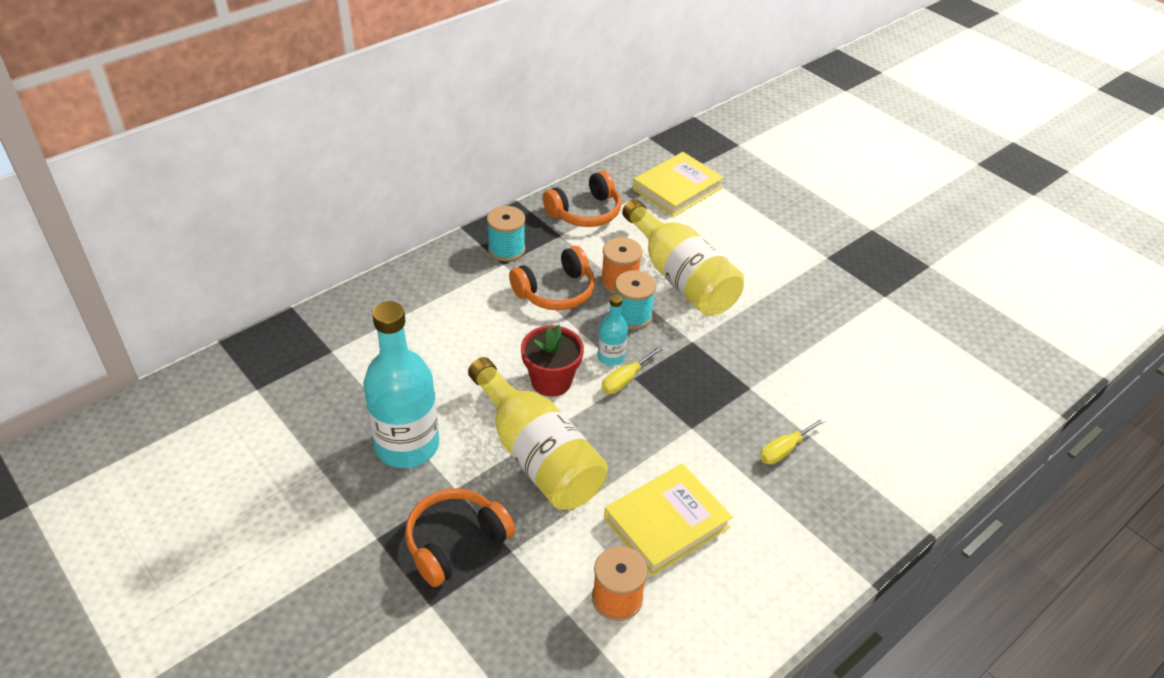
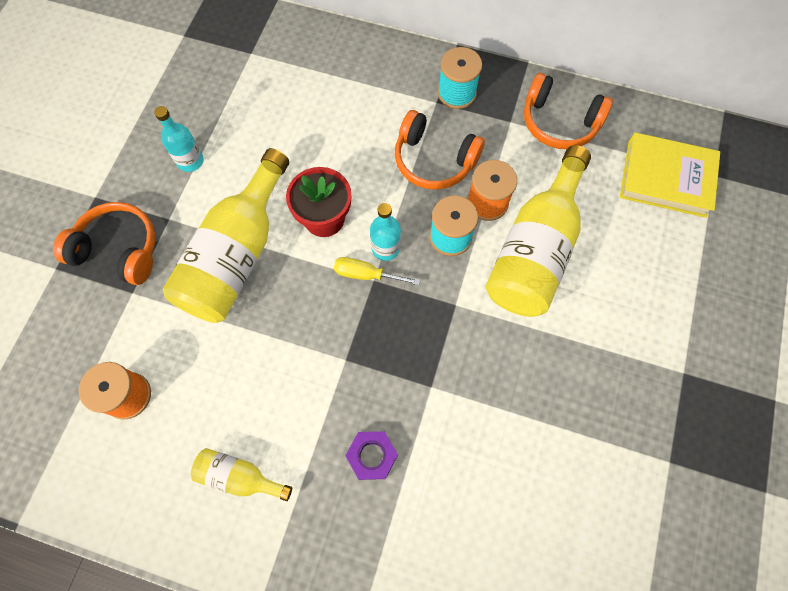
camera: 60 degrees right, 25 degrees up
(407, 445) = (190, 161): turquoise bottle -> turquoise bottle, size x0.48
(666, 522) = (225, 394): yellow book -> none
(749, 545) = (239, 476): none -> yellow bottle
(784, 450) = (372, 456): yellow screwdriver -> purple nut

